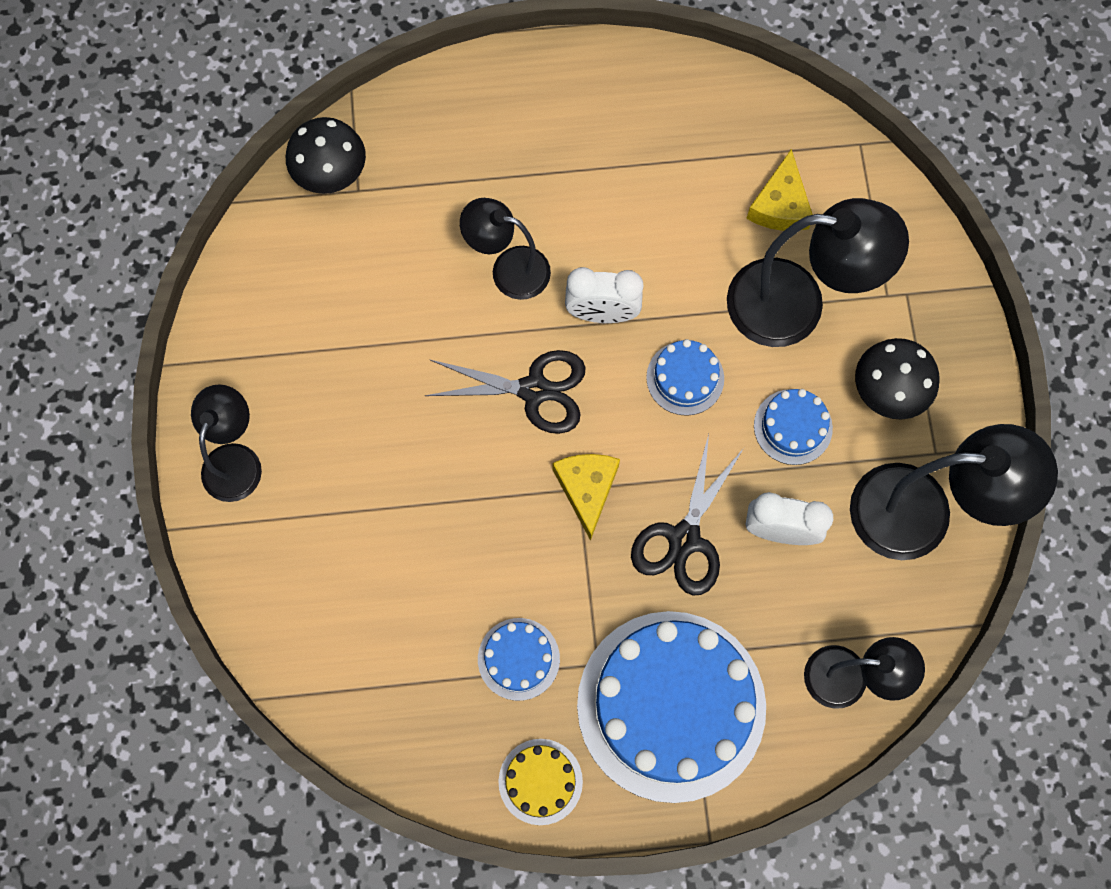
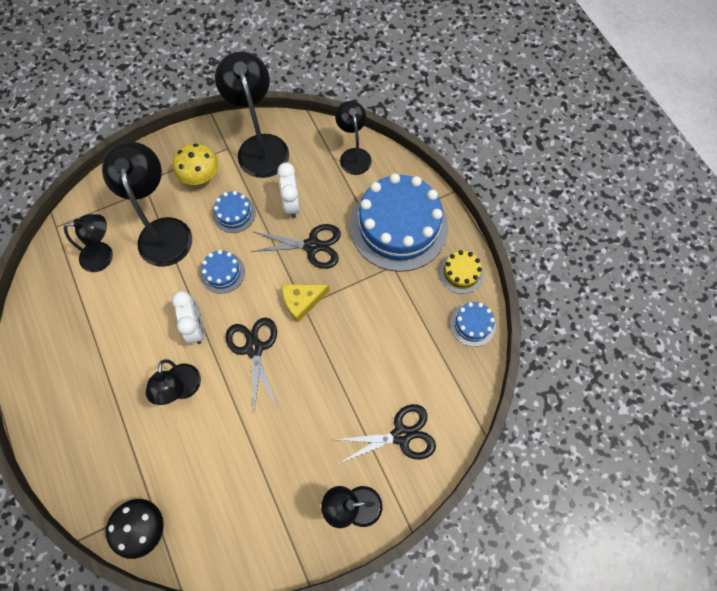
camera: 110 degrees left, 5 degrees down
(307, 567) = (401, 435): none -> black scissors
(518, 659) = (405, 304): blue cake -> blue cake (472, 324)
(780, 205) = (104, 256): yellow cheese -> black lamp
(888, 391) = (200, 176): black mushroom -> yellow mushroom

